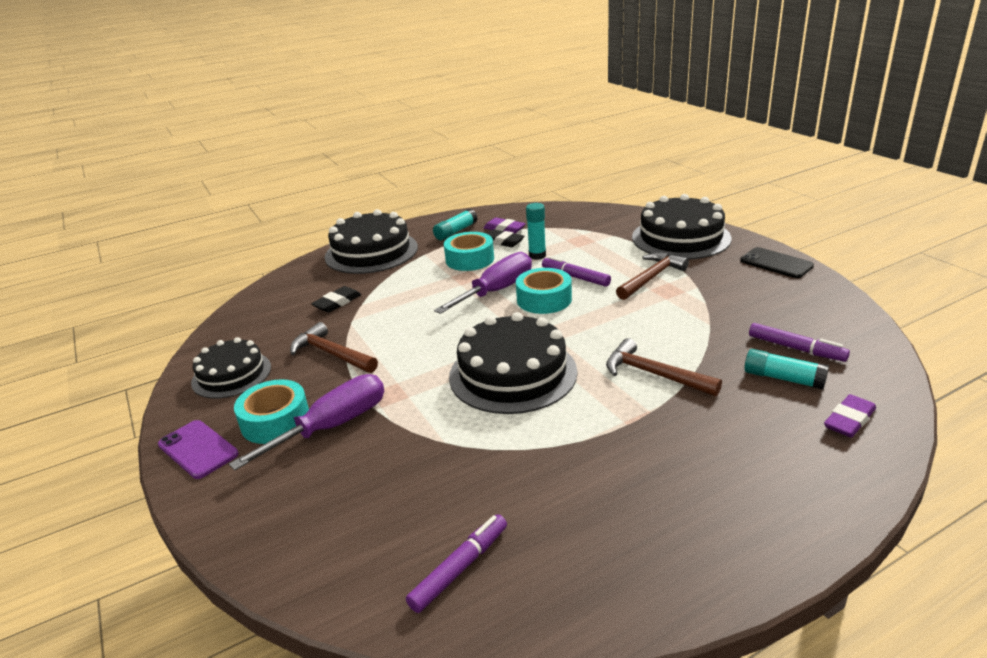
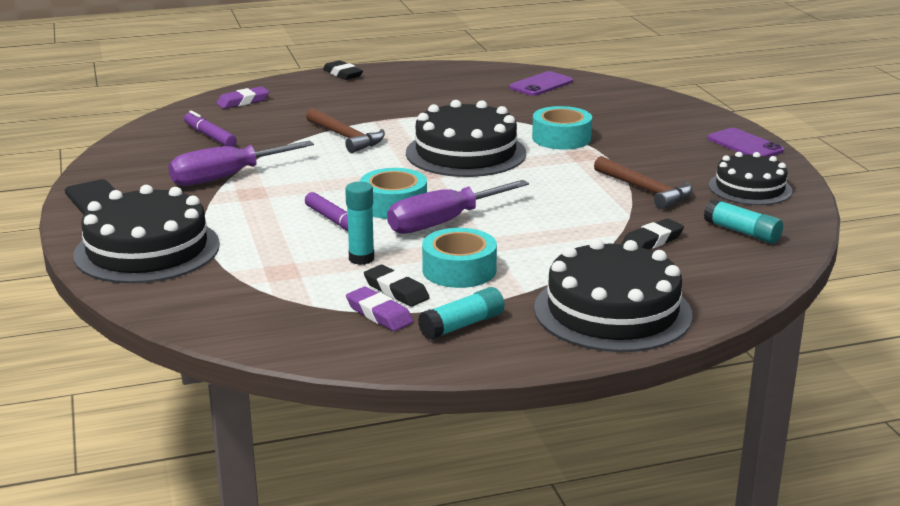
camera: 170 degrees left, 5 degrees down
(275, 421) = (684, 152): turquoise tape -> turquoise tape (561, 138)
(332, 426) = (631, 143): purple screwdriver -> purple screwdriver (226, 177)
(460, 568) = (541, 84): purple marker -> purple phone
(651, 278) = (252, 207): brown hammer -> none
(783, 378) = (250, 123): turquoise glue stick -> turquoise glue stick (742, 232)
(803, 535) = (342, 74): none -> black eraser

